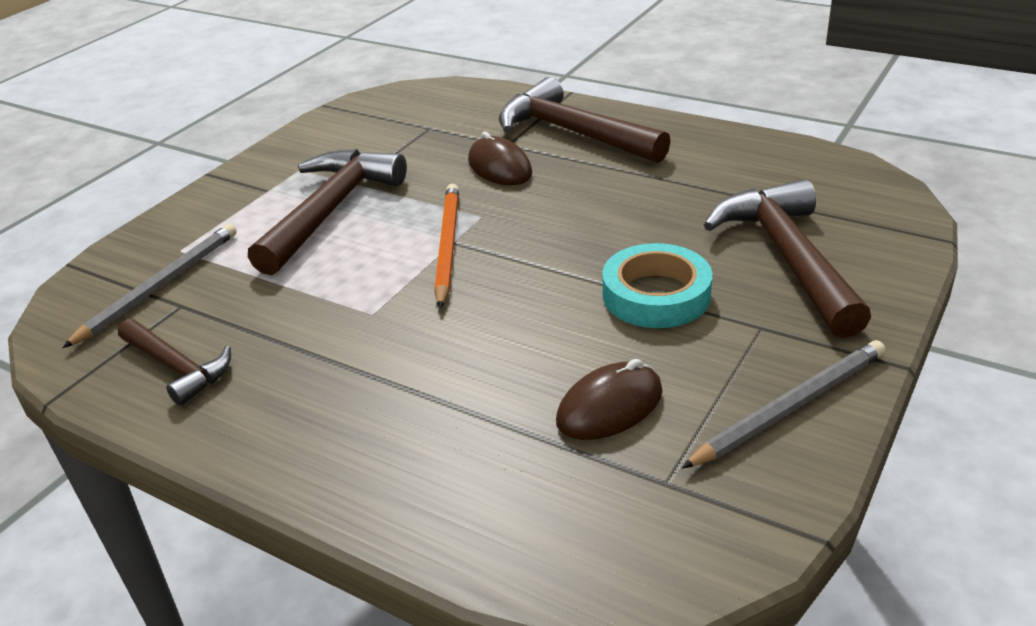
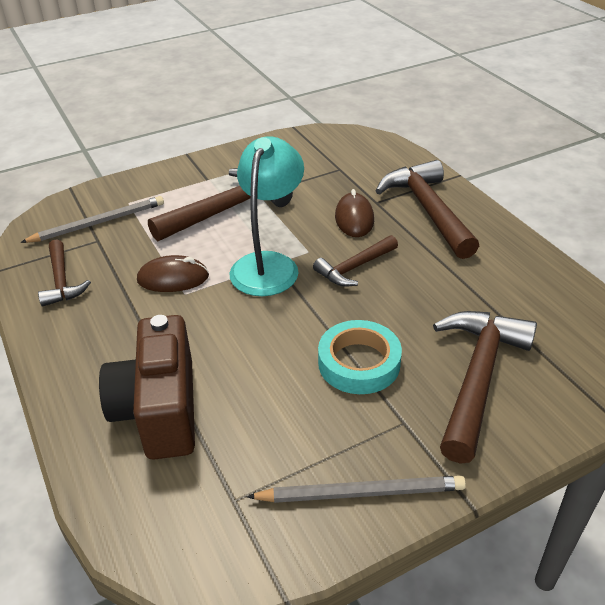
camera: 30 degrees right, 5 degrees up
(447, 245) = (268, 264): orange pencil -> turquoise lamp
(476, 440) = (159, 410): none -> brown camera
(552, 212) = (354, 267): none -> brown hammer
(610, 407) = (252, 429): brown mouse -> brown mouse (173, 278)

